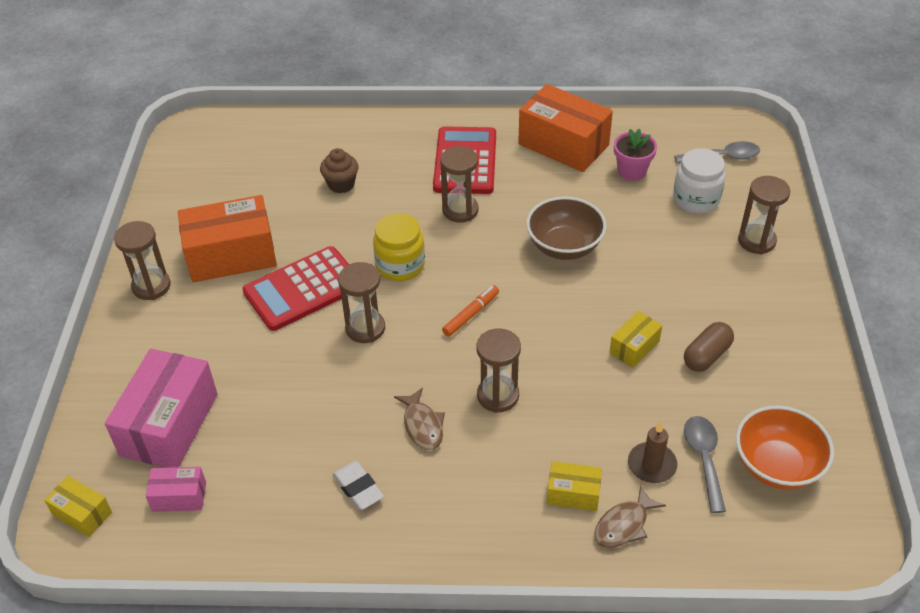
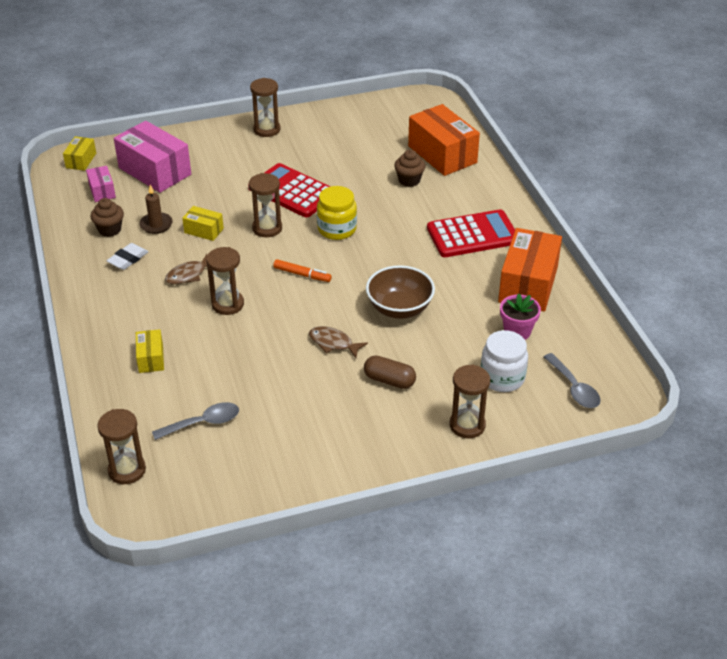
camera: 70 degrees right, 5 degrees down
(169, 424) = (155, 171): pink box -> pink box turned 45 degrees clockwise
(231, 255) = (310, 153): orange box -> orange box (442, 154)
(279, 500) = (110, 230): none -> brown cupcake
(460, 210) = (412, 245): brown hourglass -> brown hourglass (127, 470)
(624, 525) = (130, 389): brown fish -> brown fish (333, 343)
(634, 347) = (304, 367): yellow box -> yellow box (204, 230)
(652, 465) = (189, 395): brown candle -> brown candle (156, 225)
(706, 356) = (311, 410): brown capsule -> brown capsule (389, 380)
(776, 466) = (209, 466): orange bowl -> none

